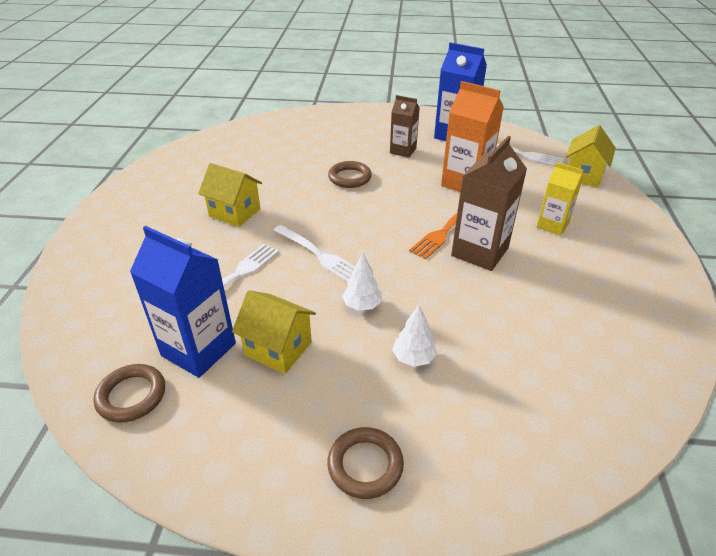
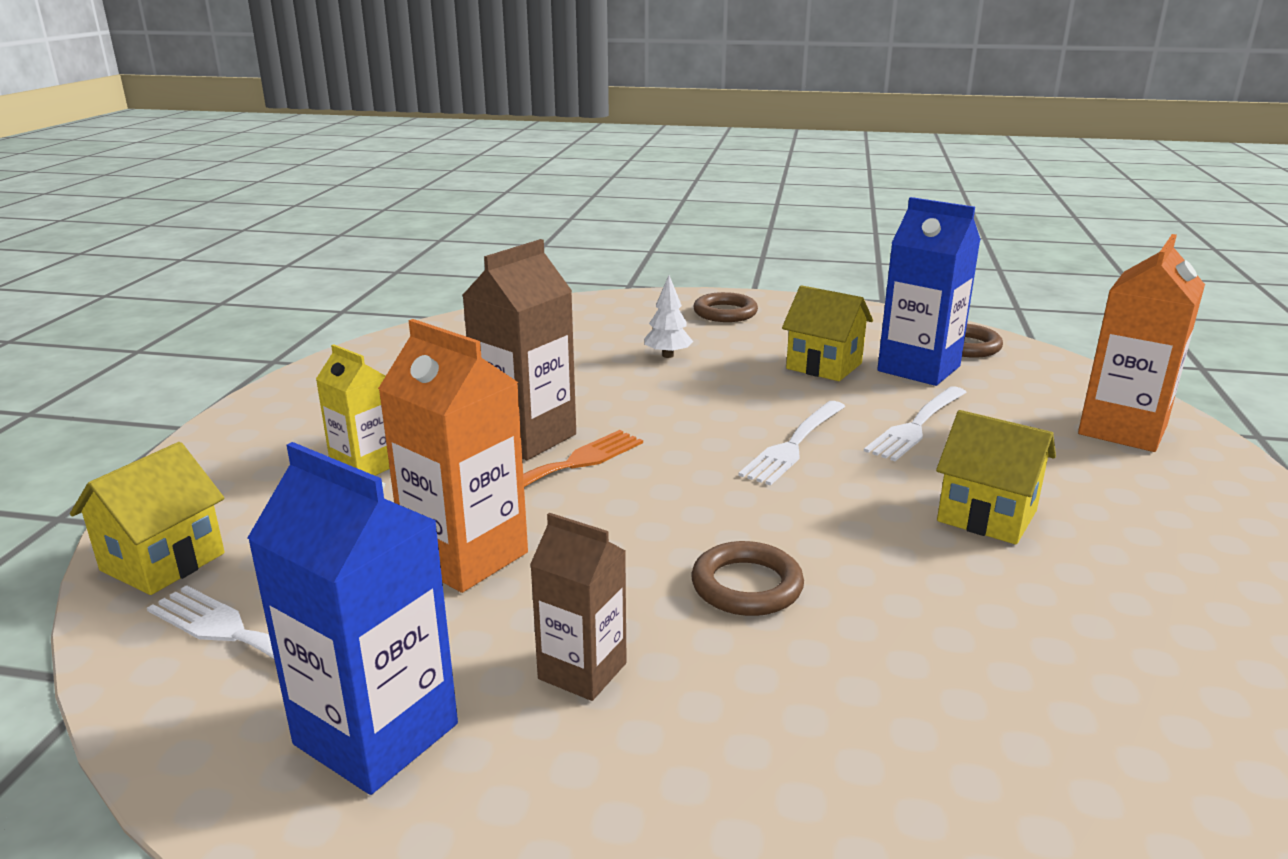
camera: 175 degrees left, 15 degrees down
(103, 279) = (1122, 430): none -> orange carton
(318, 255) = (794, 444): white fork -> white fork turned 105 degrees counterclockwise
(362, 305) = (724, 392): white tree -> none

